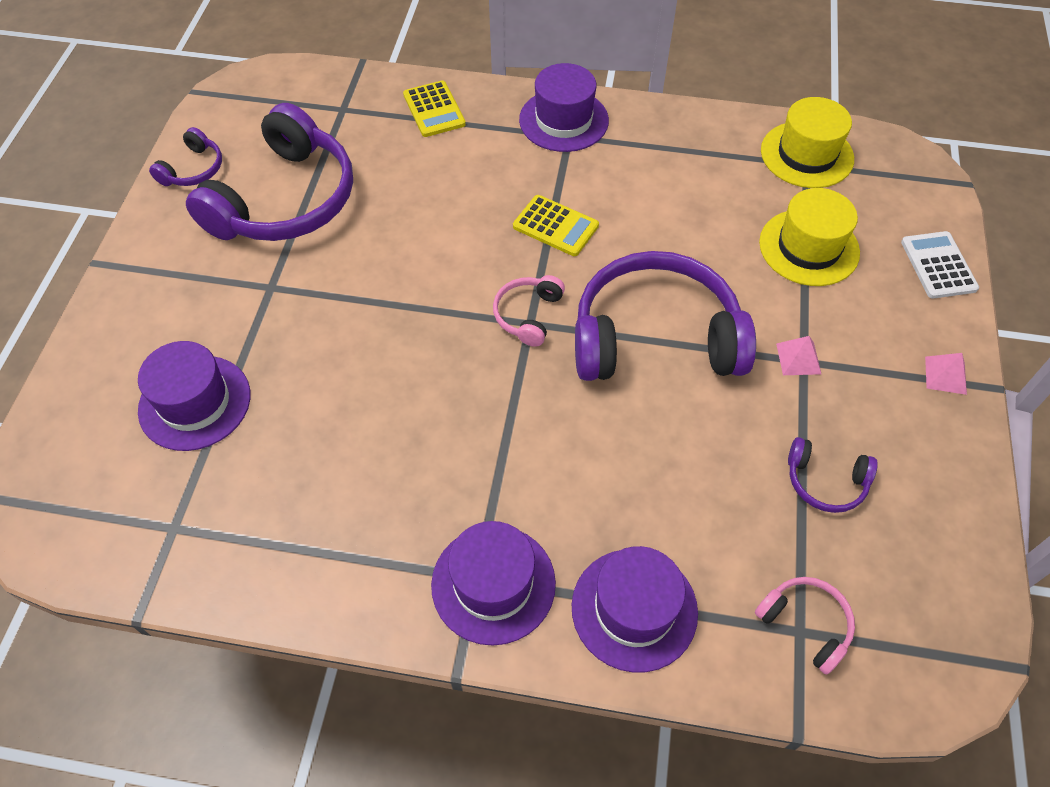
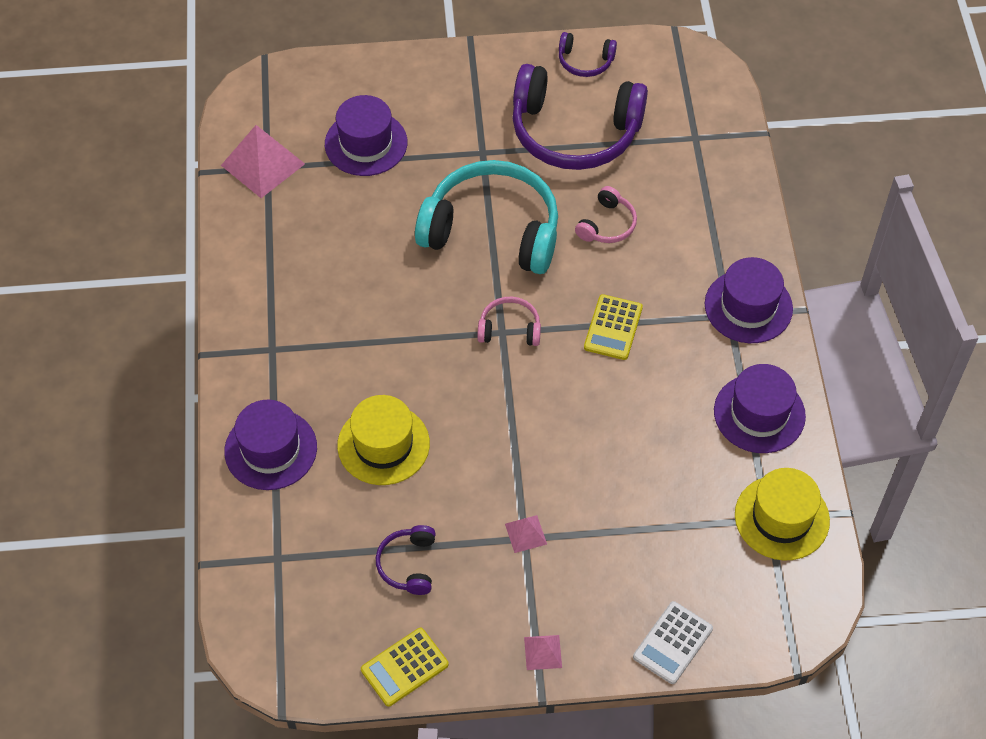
camera: 75 degrees right, 0 degrees up
(165, 532) = (263, 164): none -> pink pyramid
(386, 301) = (492, 230): none -> turquoise headphones
(434, 109) = (721, 204): yellow calculator -> yellow calculator (404, 667)
(493, 584) = (270, 360): purple hat -> purple hat (759, 413)
(655, 337) = (515, 423): purple headphones -> none
(805, 624) = (284, 561): pink headphones -> pink headphones (607, 225)
(809, 247) = (657, 530): yellow hat -> yellow hat (383, 444)
(938, 265) = (673, 643): white calculator -> white calculator turned 150 degrees clockwise

